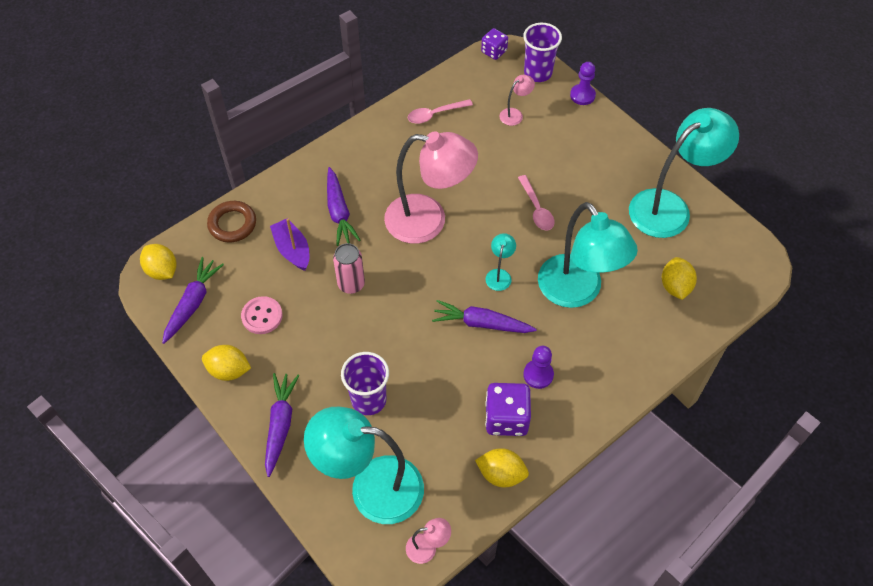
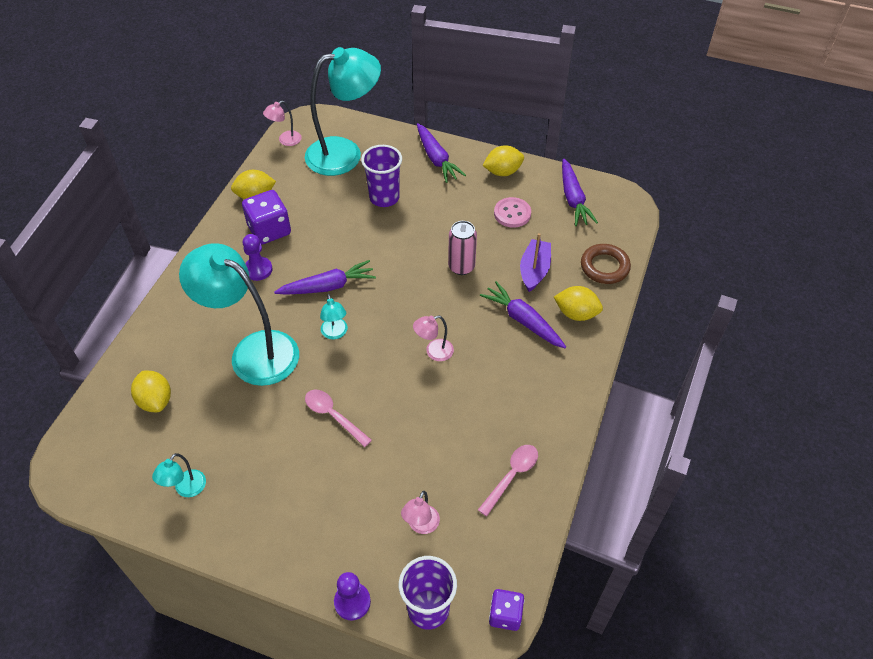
camera: 150 degrees right, 5 degrees down
(162, 271) = (621, 209): yellow lemon -> yellow lemon (576, 313)
(292, 250) = (534, 270): purple boat -> purple boat turned 105 degrees counterclockwise
(428, 221) = (434, 352): pink lamp -> pink lamp, size x0.41
(669, 207) = (186, 489): turquoise lamp -> turquoise lamp, size x0.41

